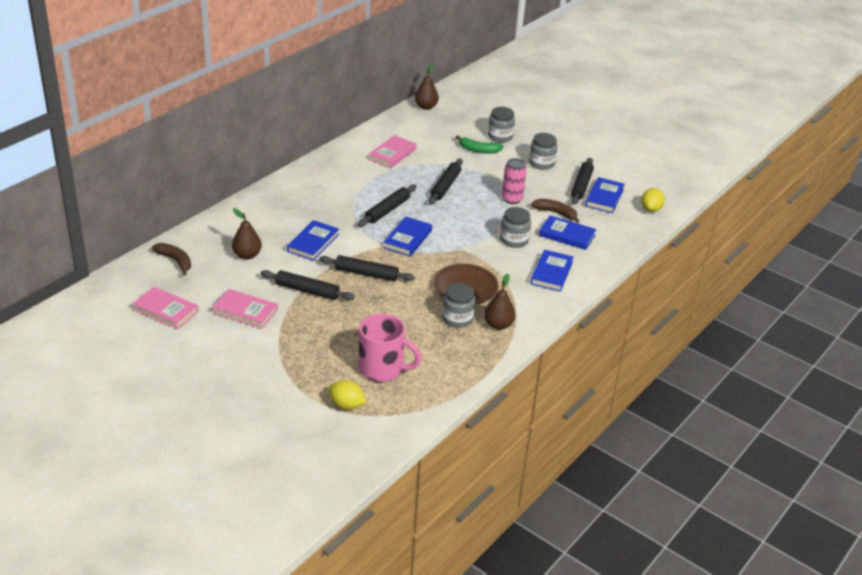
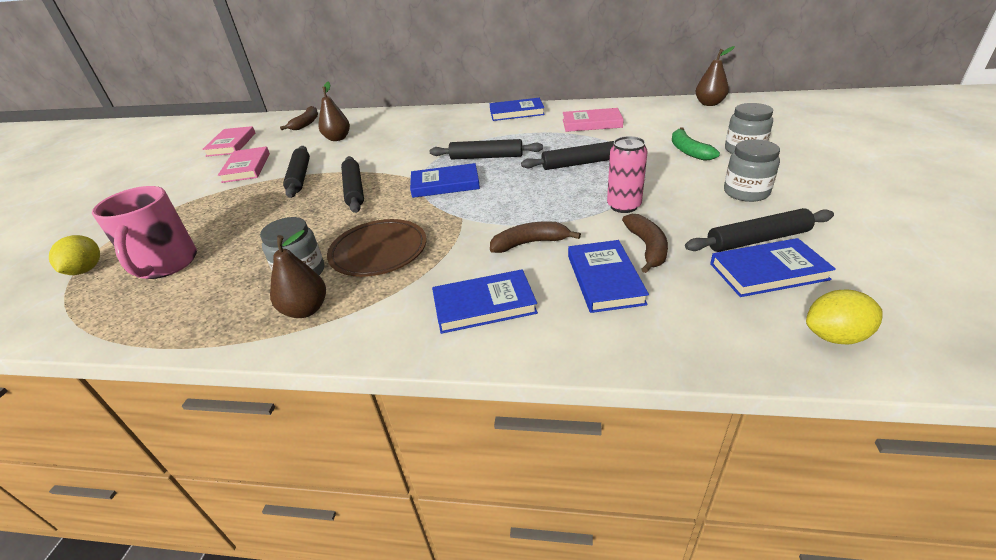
camera: 65 degrees right, 0 degrees up
(313, 243) = (385, 151): blue book -> blue book (516, 112)
(514, 240) = (530, 243): grey jar -> brown banana

